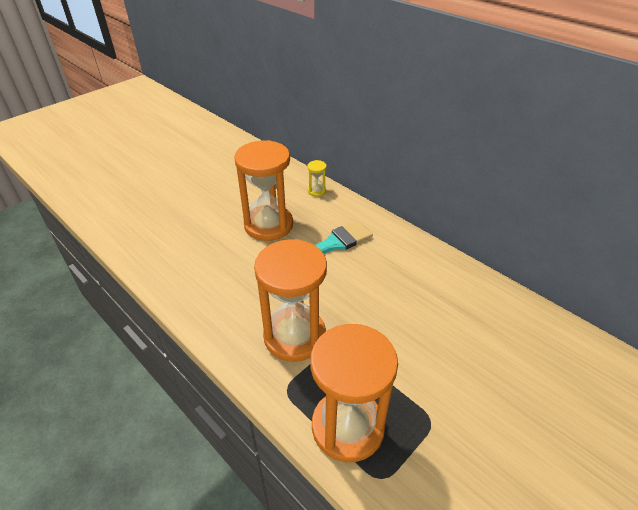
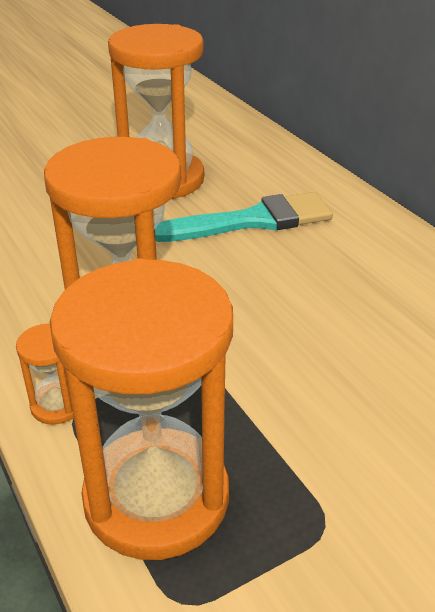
camera: 15 degrees right, 5 degrees down
(275, 387) = (57, 405): none -> orange hourglass
(317, 191) = (263, 147): yellow hourglass -> none

